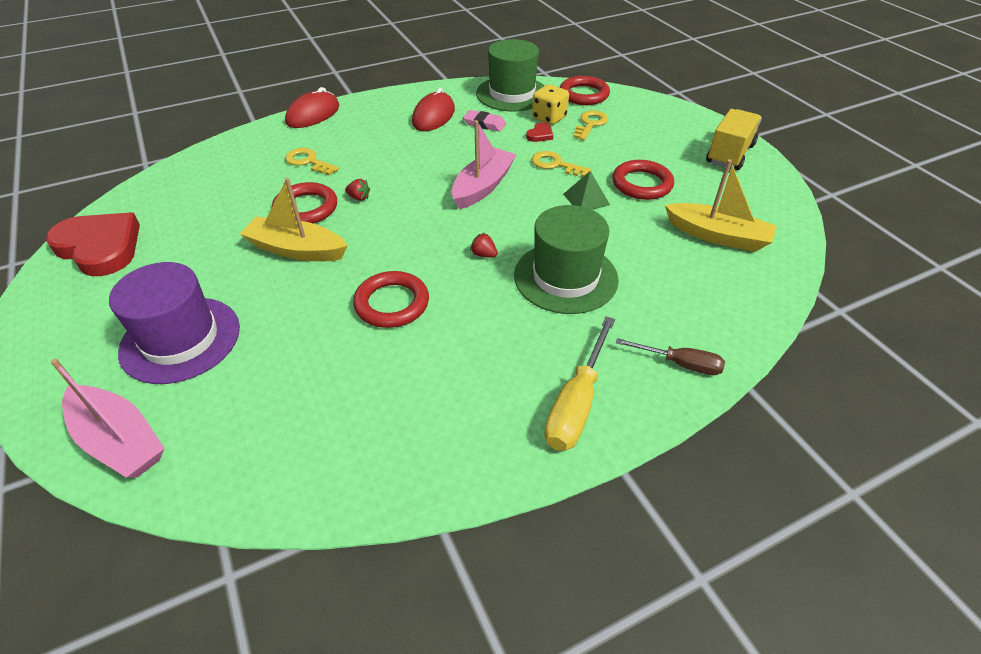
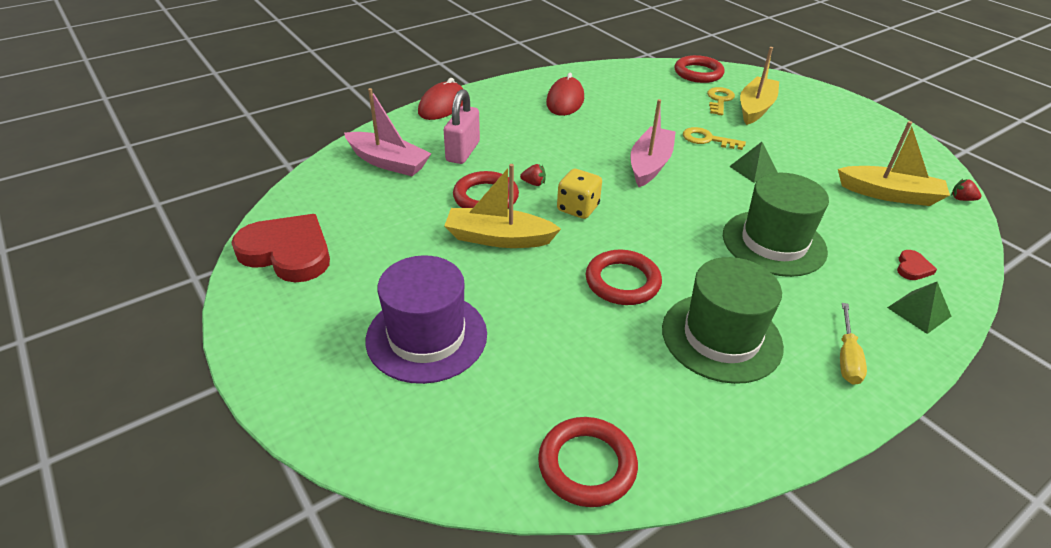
camera: 10 degrees left, 5 degrees down
(120, 441) = (418, 444): pink boat -> pink boat (388, 162)
(308, 161) = (463, 151): yellow key -> pink padlock
(484, 124) = (619, 105): pink eraser -> none
(484, 254) = (686, 228): red strawberry -> red strawberry (961, 199)
(512, 94) = (630, 76): green hat -> green hat (721, 337)
(540, 135) = (677, 112): red heart -> red heart (912, 268)
(549, 118) = (677, 96): yellow dice -> yellow dice (578, 208)
(577, 403) = (847, 357): yellow screwdriver -> yellow screwdriver, size x0.64
(624, 134) = (755, 108): none -> yellow boat
(642, 184) = (796, 152): red ring -> red ring (587, 465)
(680, 364) = (919, 312): brown screwdriver -> green pyramid
(729, 154) = (860, 120): yellow truck -> none

